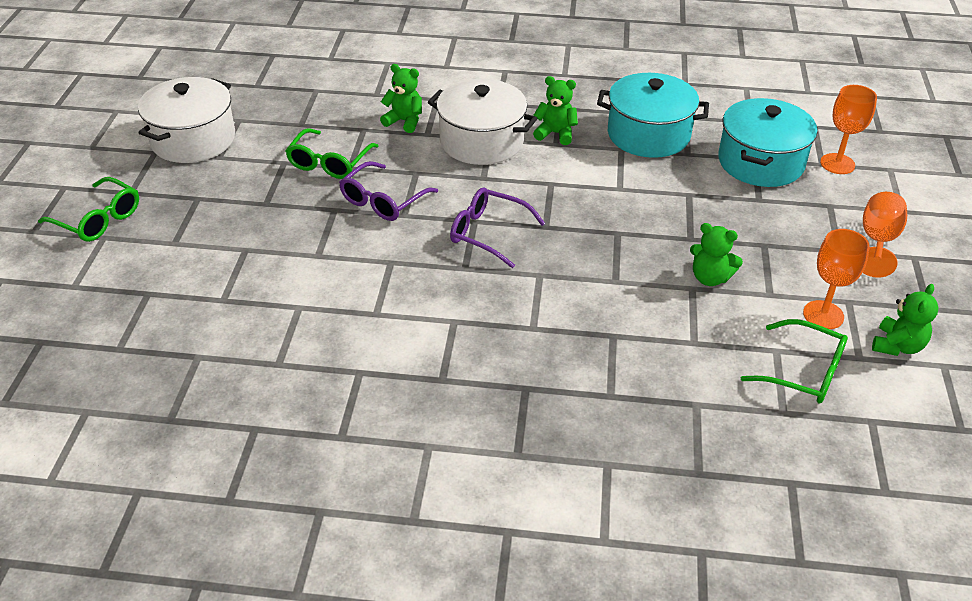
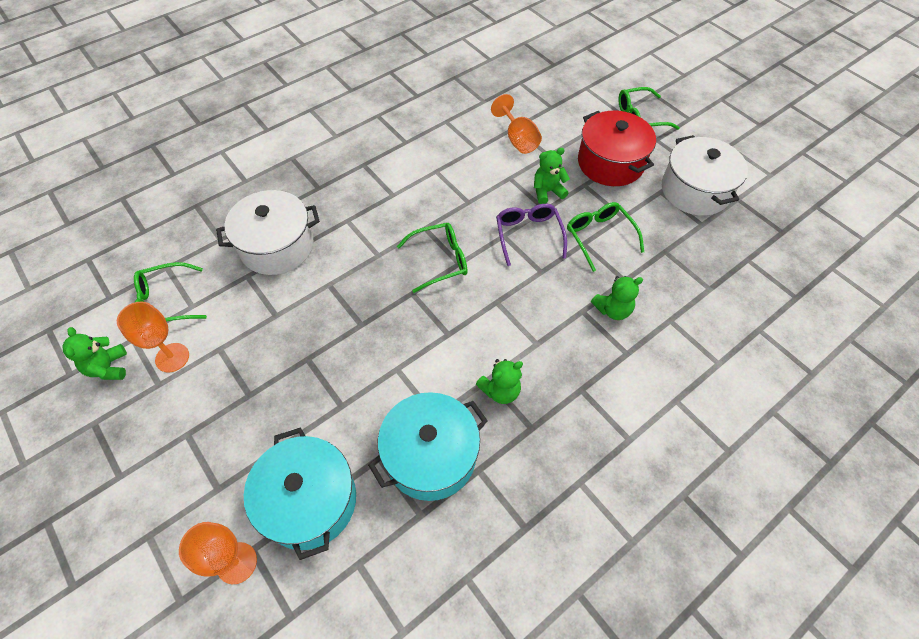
camera: 135 degrees right, 15 degrees up
(209, 203) = (610, 163): none -> red pot
(481, 141) = (539, 335): white pot -> white pot (277, 246)
(488, 233) = (440, 260): purple glasses -> green glasses
(710, 278) = (269, 332): green teddy bear -> green teddy bear (547, 192)
(877, 241) = (157, 471): orange goblet -> orange goblet (518, 139)

